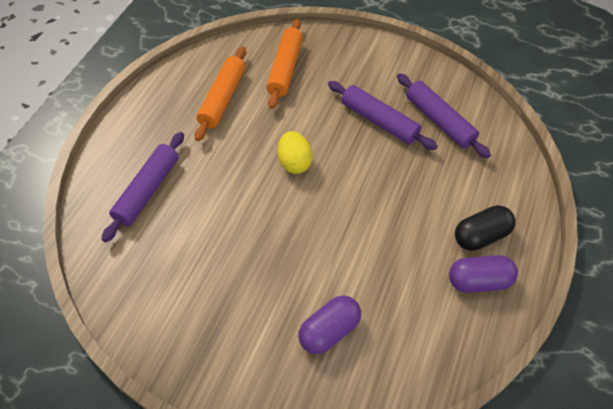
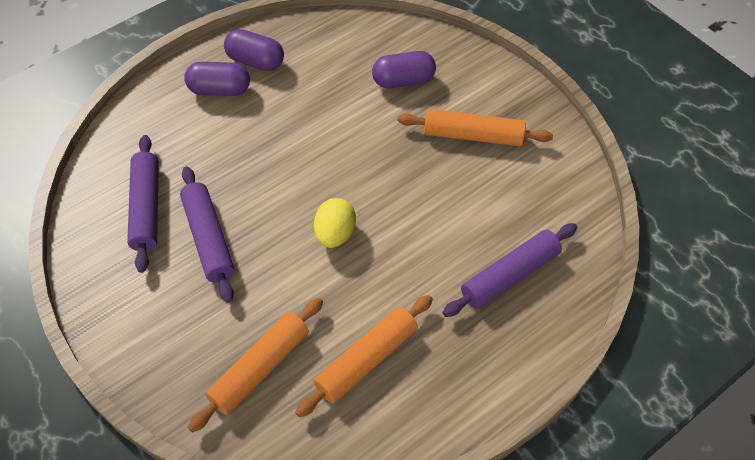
camera: 150 degrees left, 0 degrees up
(230, 300) = (473, 136): none -> orange rolling pin
(480, 236) = (219, 90): black capsule -> purple capsule

